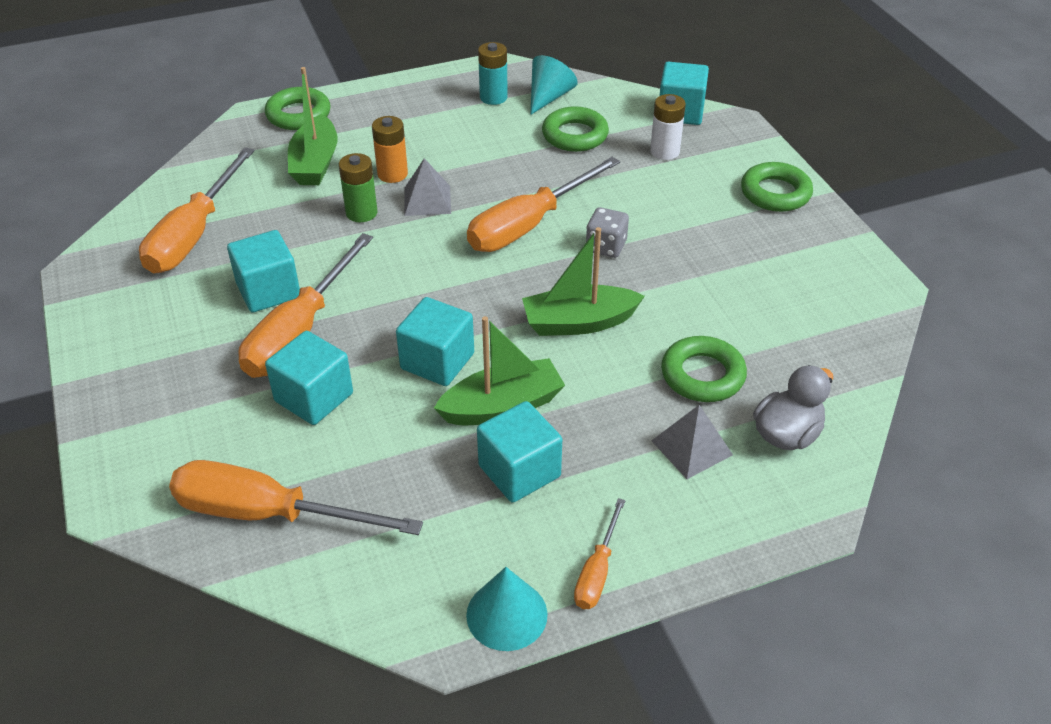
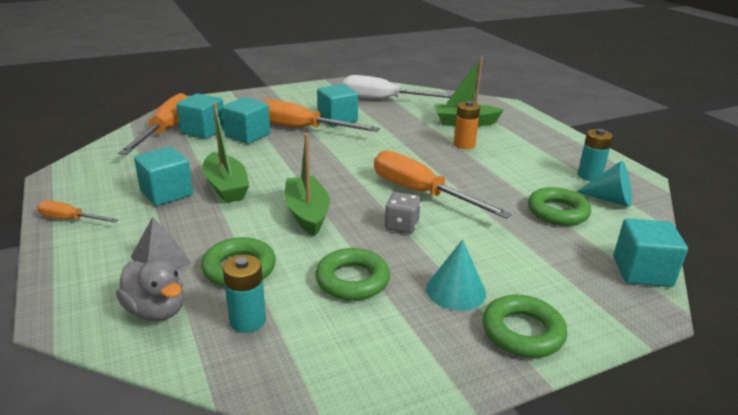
camera: 85 degrees right, 15 degrees down
(194, 234) = (384, 100): orange screwdriver -> white screwdriver
(298, 115) = (516, 115): green ring -> green ring (352, 280)
(361, 213) = (417, 138): green battery -> none
(427, 200) = (438, 157): grey pyramid -> none
(437, 361) = (272, 166): turquoise cube -> turquoise cube (203, 131)
(506, 614) = (59, 191): turquoise cone -> turquoise cone (456, 291)
(664, 151) = (561, 259): white battery -> none
(790, 361) = (247, 321): none -> turquoise battery

